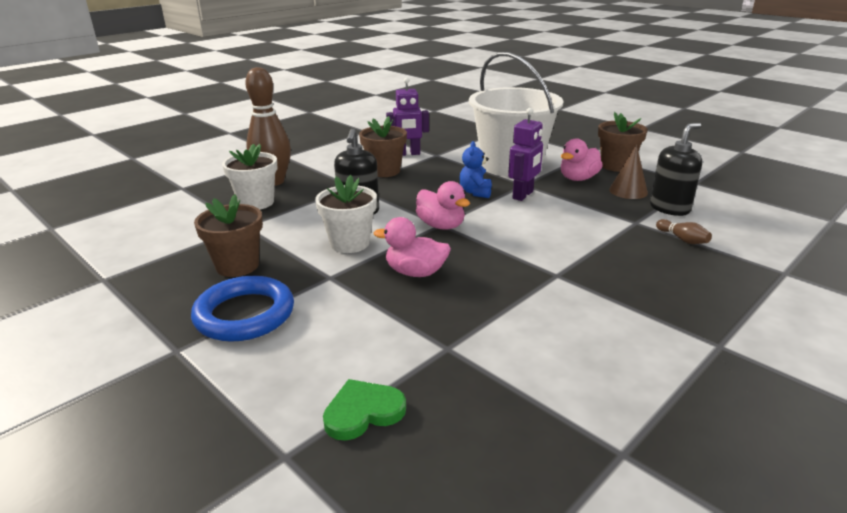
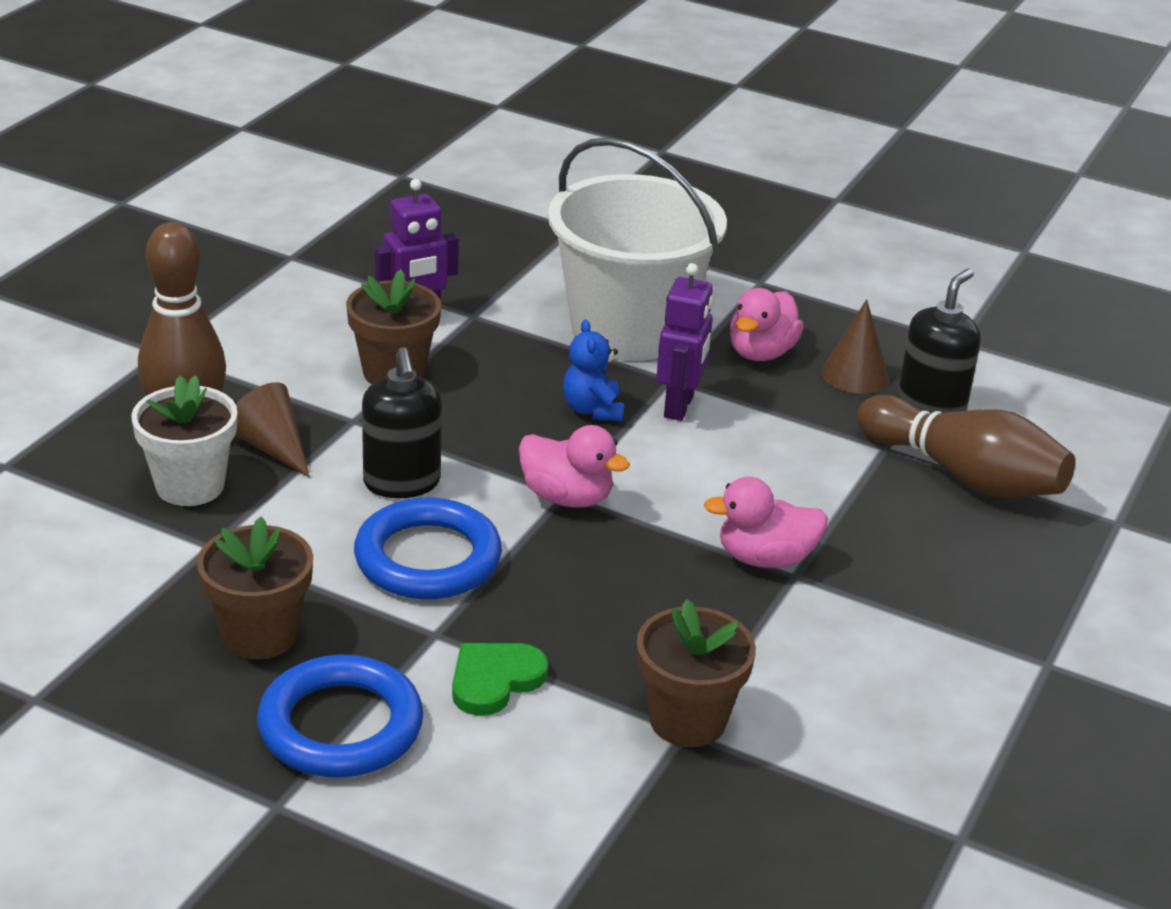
camera: 20 degrees left, 5 degrees up
(306, 192) = (271, 446): none -> brown cone
(349, 243) = (428, 558): white flower pot -> blue ring
(363, 412) = (616, 847): green heart -> green heart (494, 680)
(415, 272) = (572, 603): pink duck -> pink duck (765, 558)
(616, 166) = (818, 311): brown flower pot -> brown flower pot (687, 720)
(682, 239) = (963, 475): brown bowling pin -> brown bowling pin, size x2.41

